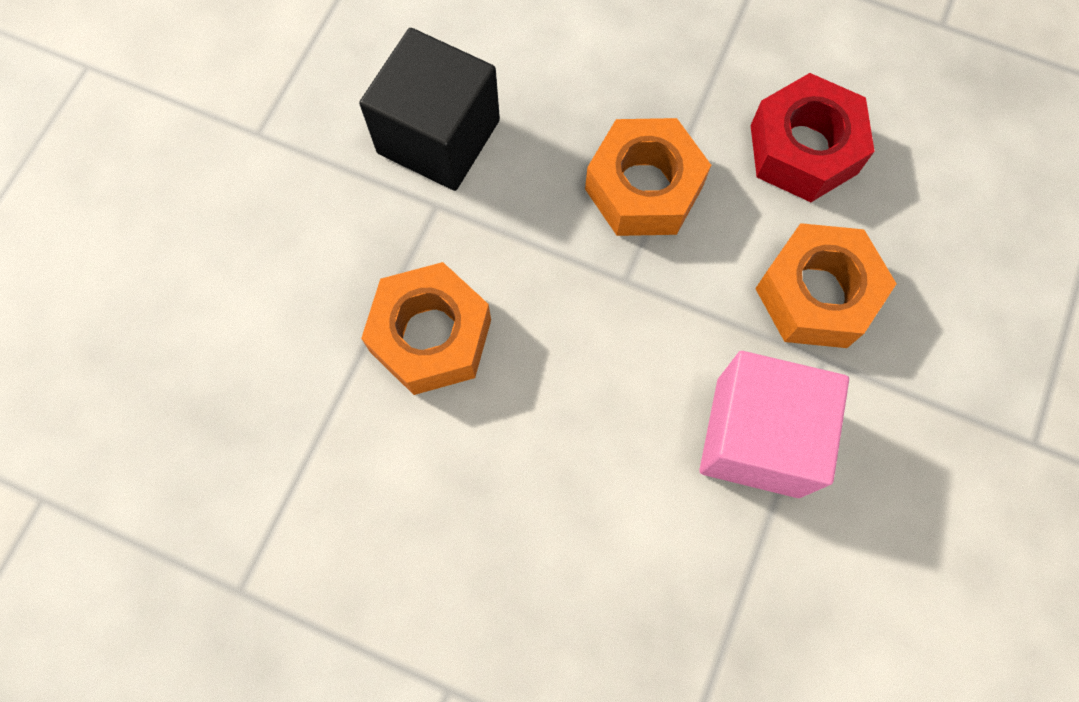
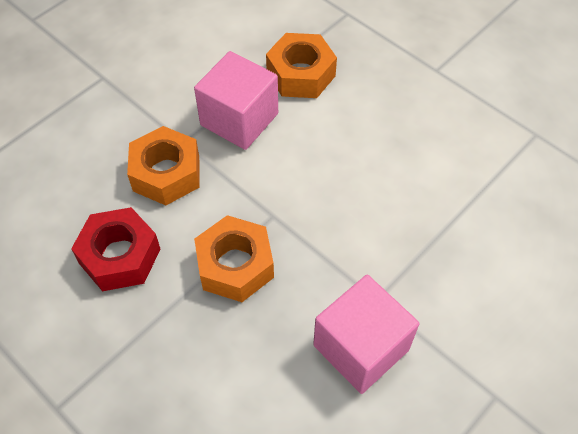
camera: 160 degrees left, 15 degrees down
(431, 336) = (403, 221): orange nut -> orange nut (301, 74)
(438, 136) = (361, 347): black cube -> pink cube

